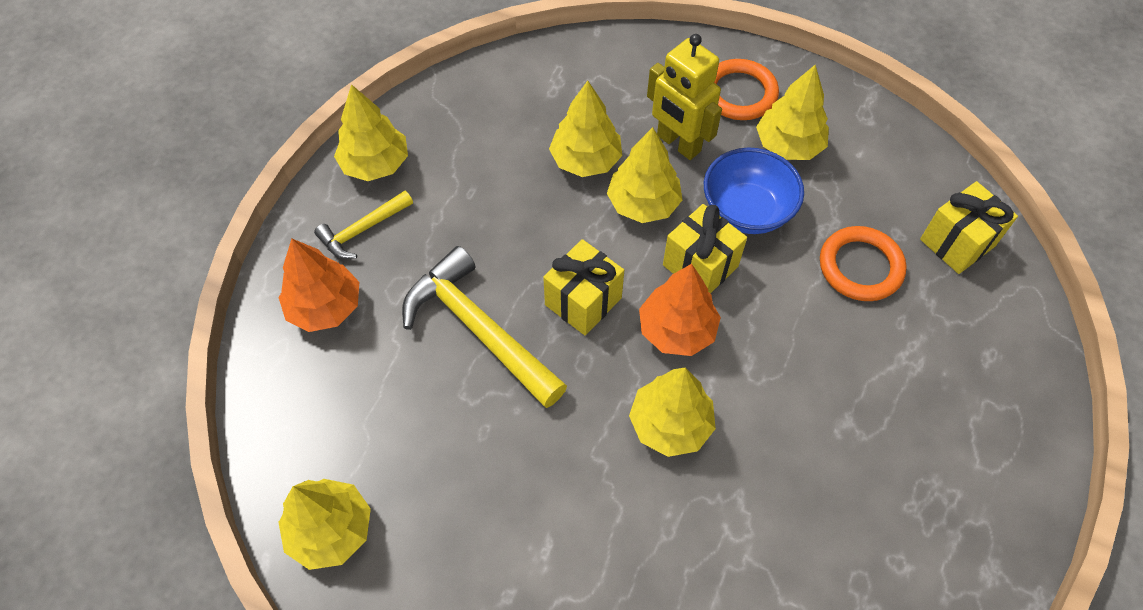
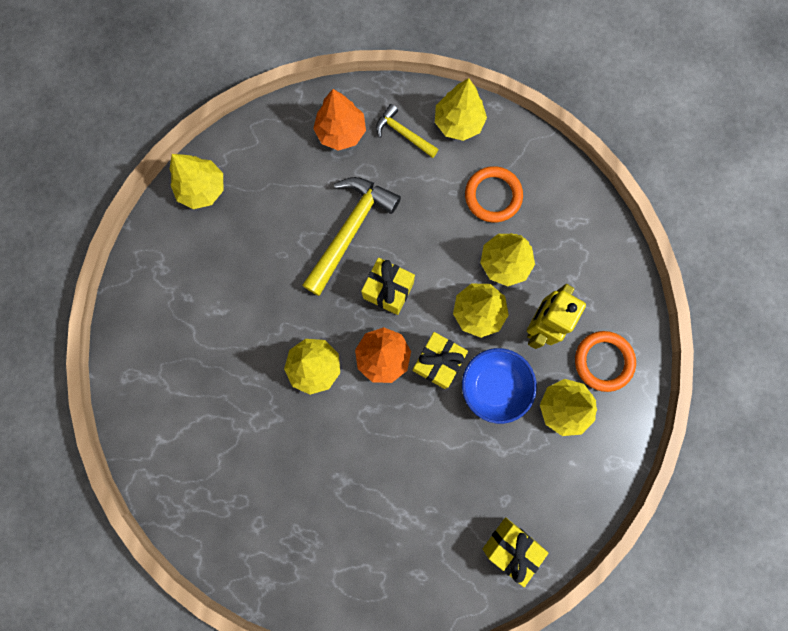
camera: 75 degrees right, 20 degrees up
(860, 267) = (468, 475): orange ring -> orange ring (493, 196)

